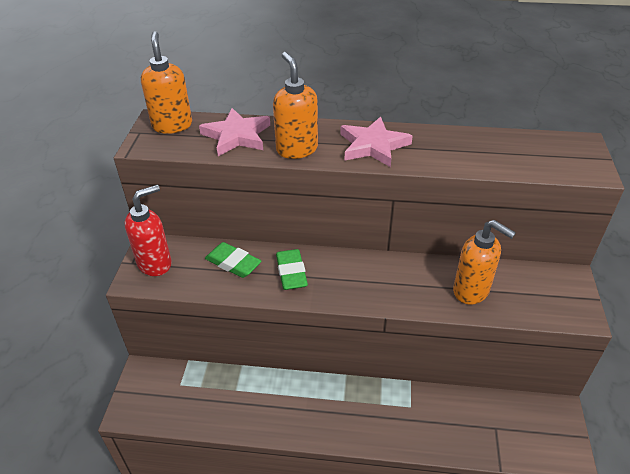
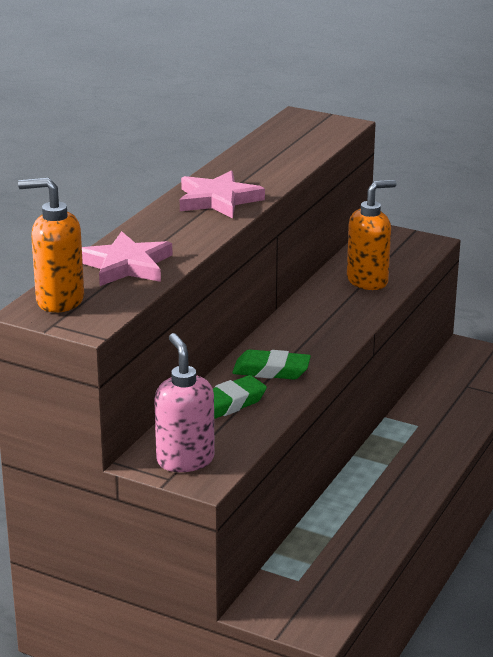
camera: 70 degrees left, 15 degrees down
(155, 263) = (185, 460): red soap dispenser -> pink soap dispenser
(296, 149) = (188, 237): orange soap dispenser -> none

